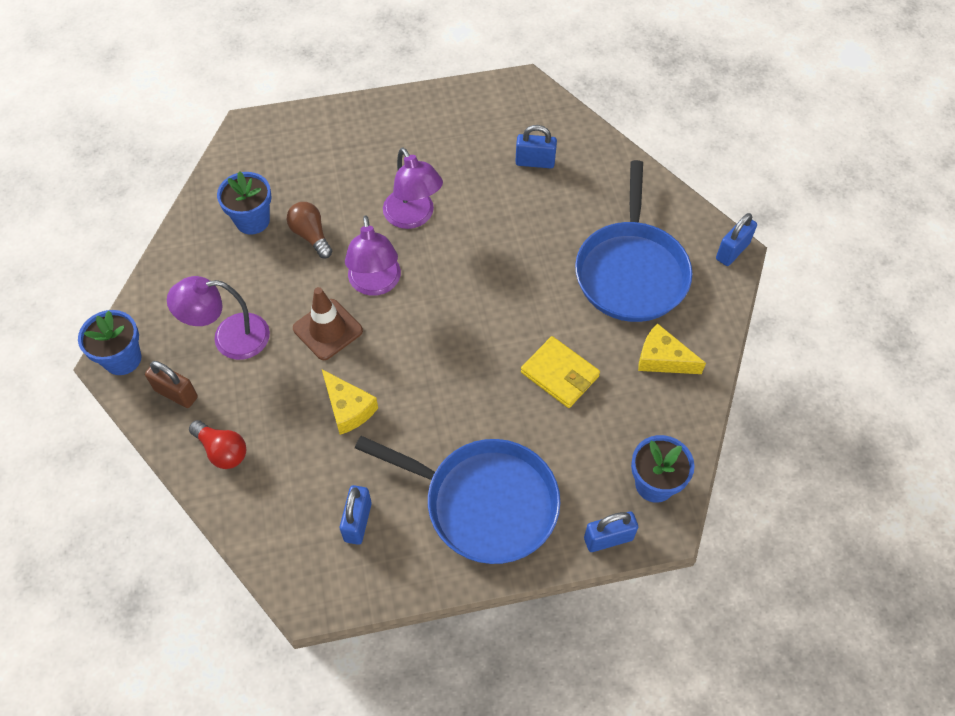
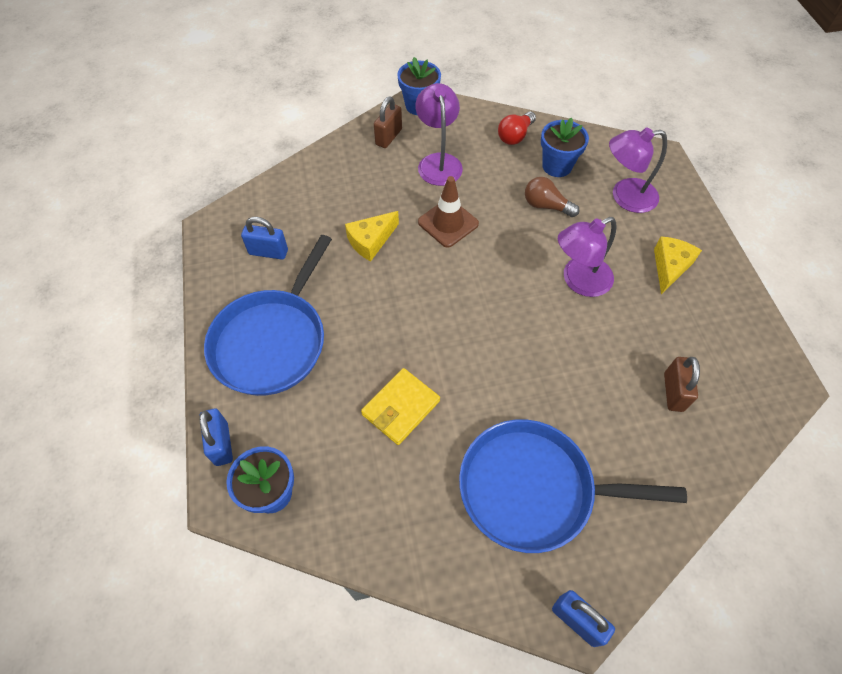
camera: 90 degrees right, 0 degrees up
(222, 450) = (339, 167): red light bulb -> red light bulb (515, 136)
(311, 235) = (546, 206): brown light bulb -> brown light bulb turned 120 degrees counterclockwise
(375, 284) = (497, 254): purple lamp -> purple lamp (625, 197)
(535, 162) = (673, 392): blue padlock -> brown padlock
(662, 359) = (418, 514): yellow cheese -> yellow cheese (669, 267)

